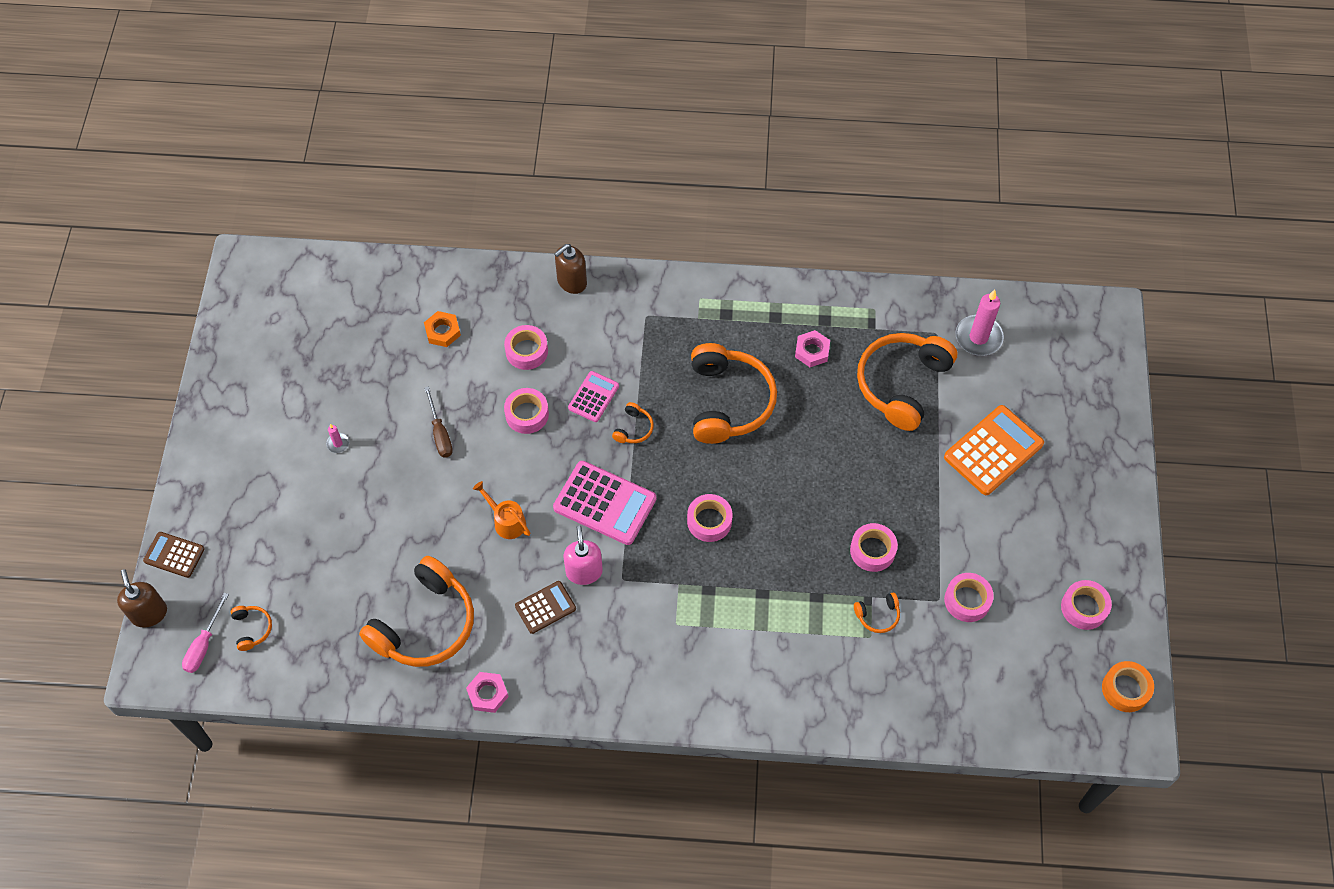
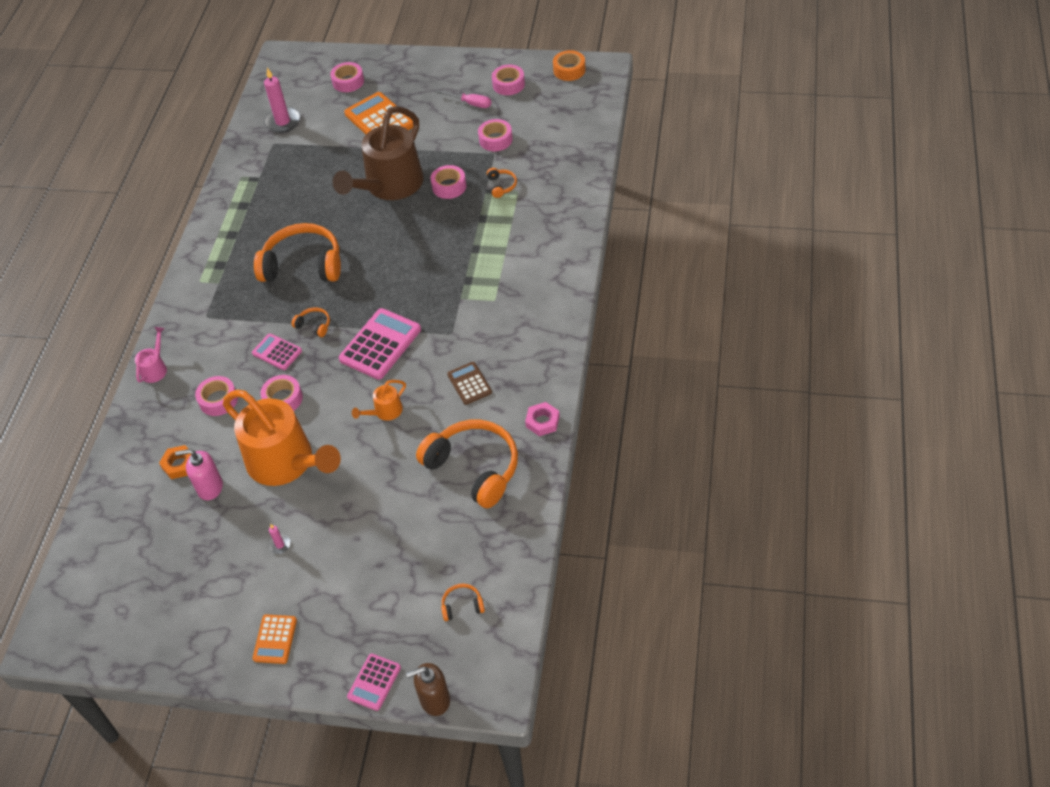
camera: 80 degrees left, 10 degrees down
(174, 555) = (374, 682): brown calculator -> pink calculator
(204, 644) = (473, 646): pink screwdriver -> pink screwdriver (470, 103)
(230, 458) = (275, 639): none -> orange calculator
(440, 433) = (287, 463): brown screwdriver -> orange watering can
(571, 282) = (155, 368): brown soap dispenser -> pink watering can
(584, 571) = (440, 358): pink soap dispenser -> pink soap dispenser (210, 487)
(709, 521) = (408, 278): pink tape -> pink tape (348, 81)
(812, 351) = (269, 214): pink nut -> none
(867, 479) = (389, 186): none -> brown watering can
(902, 384) = (312, 164): orange headphones -> none

